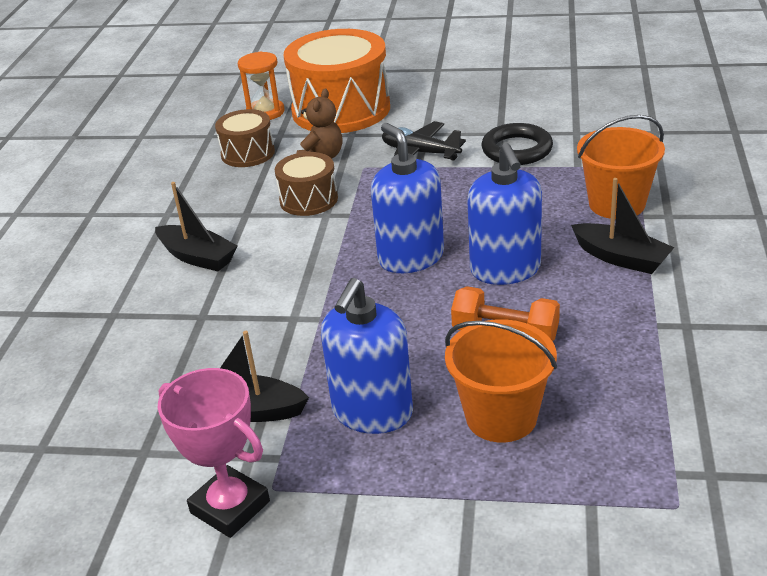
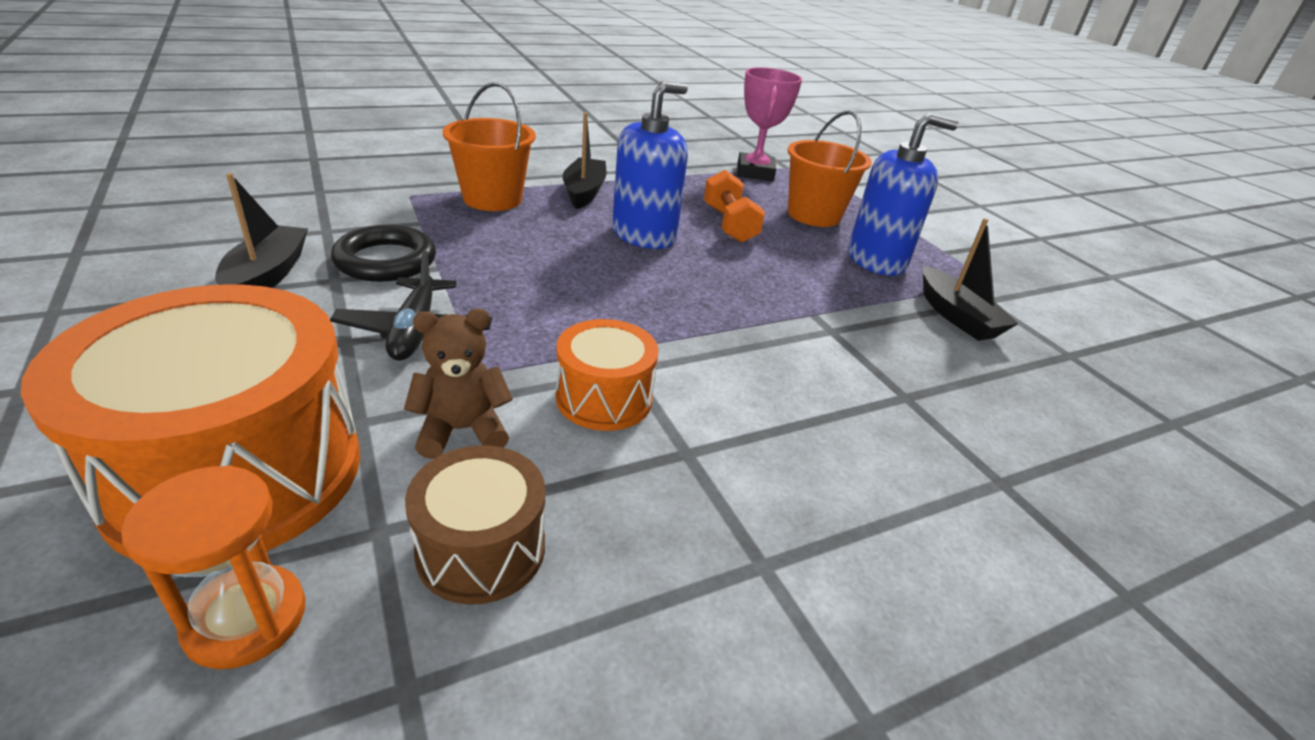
camera: 130 degrees left, 0 degrees up
(197, 257) = (823, 456): black boat -> black boat (267, 275)
(230, 507) = (1030, 294): pink trophy -> pink trophy (755, 172)
(308, 199) = (604, 398): brown drum -> orange drum
(411, 257) = (669, 286): blue soap dispenser -> none

